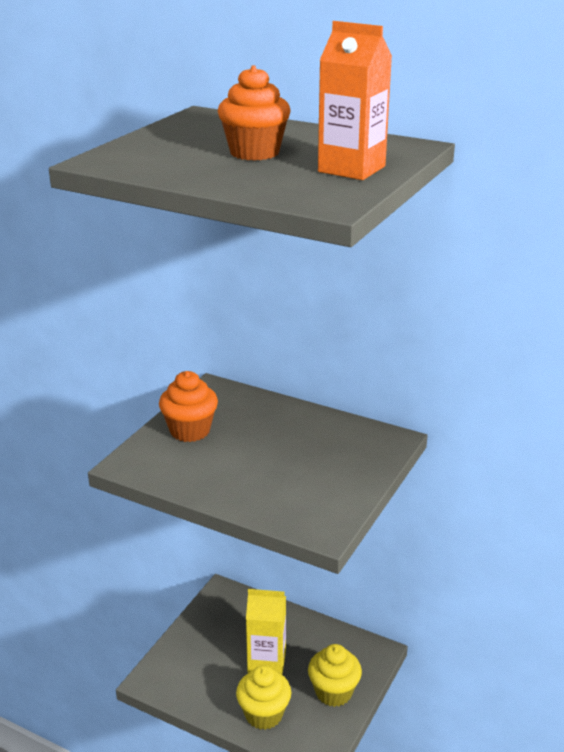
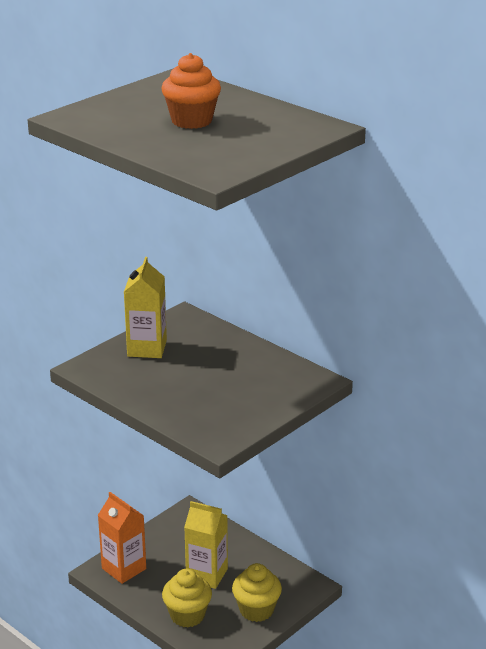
camera: 15 degrees right, 0 degrees up
(190, 431) = (147, 348): orange cupcake -> yellow carton
(351, 169) = (256, 144): orange carton -> orange carton (124, 568)

